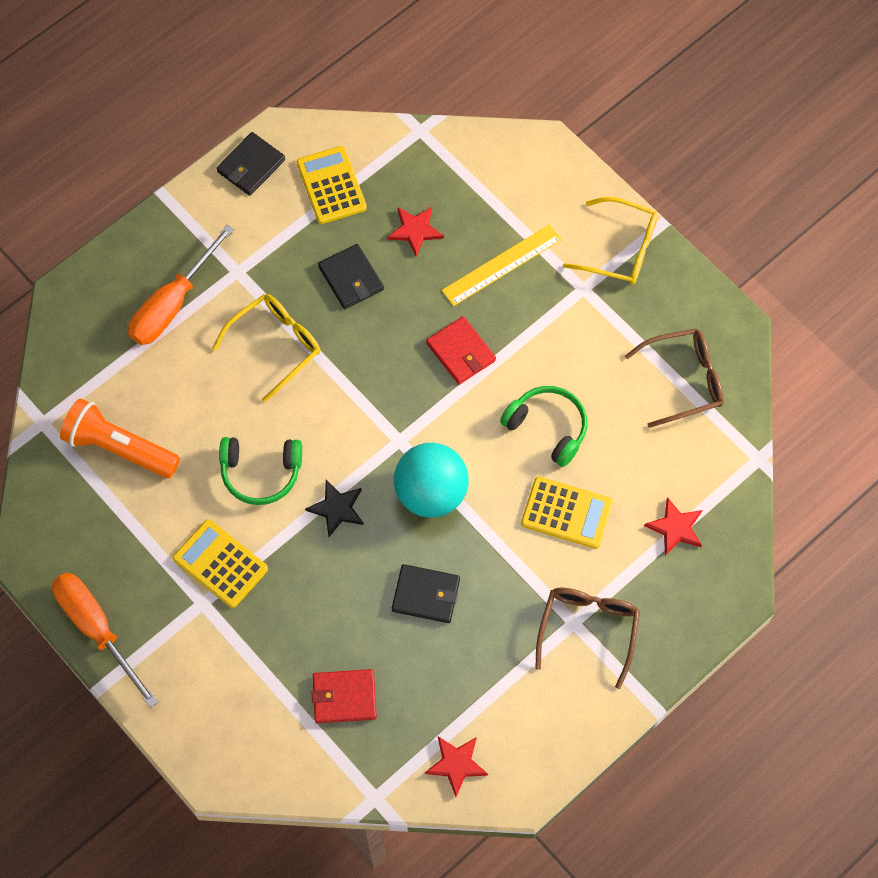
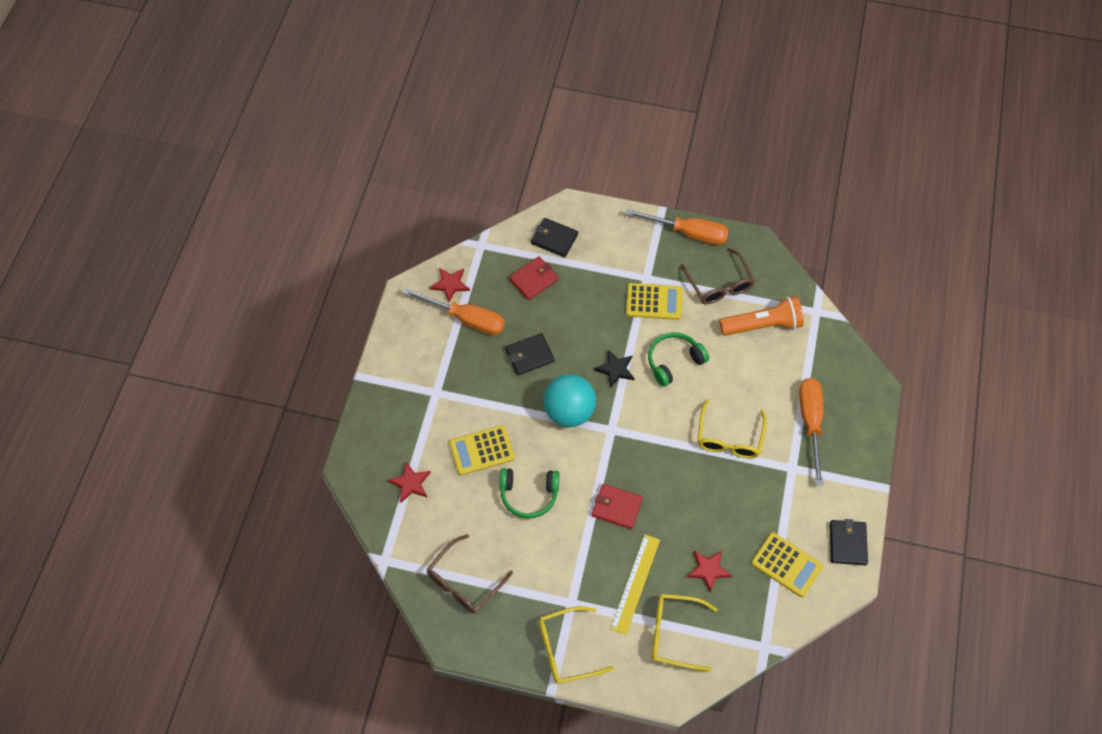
camera: 145 degrees right, 5 degrees down
(351, 278) = (721, 510): black wallet -> black wallet (554, 239)
(469, 699) = (466, 319): none -> orange screwdriver
(499, 196) = (674, 633): none -> yellow glasses
(588, 630) = (424, 393): brown glasses -> brown glasses (719, 284)

